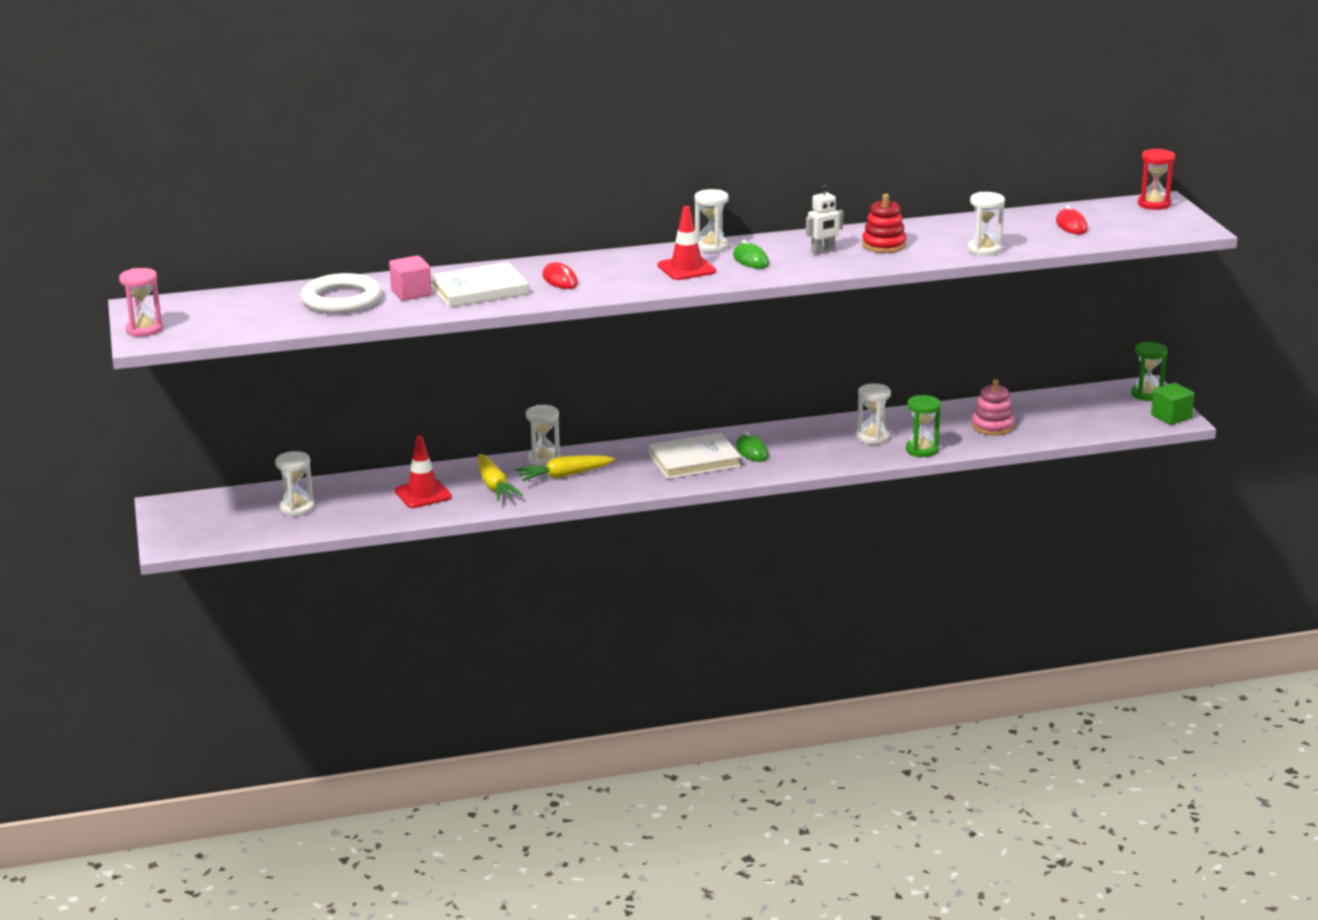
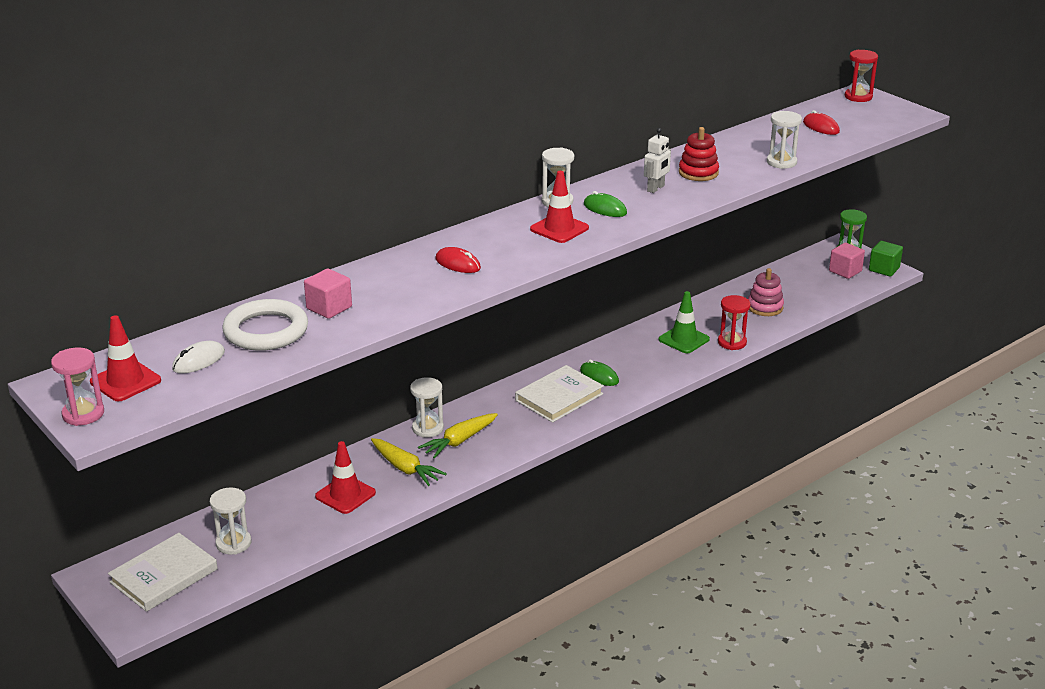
camera: 25 degrees left, 5 degrees up
(196, 314) = (125, 381): none -> red traffic cone
(266, 311) = (198, 360): none -> white mouse
(479, 290) = (392, 291): white book -> white book (164, 576)
(872, 438) = (684, 339): white hourglass -> green traffic cone
(922, 450) = (732, 342): green hourglass -> red hourglass
(1122, 411) = (845, 271): none -> pink cube

